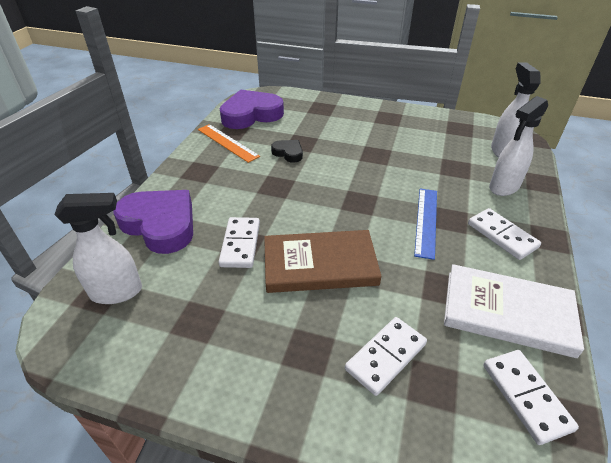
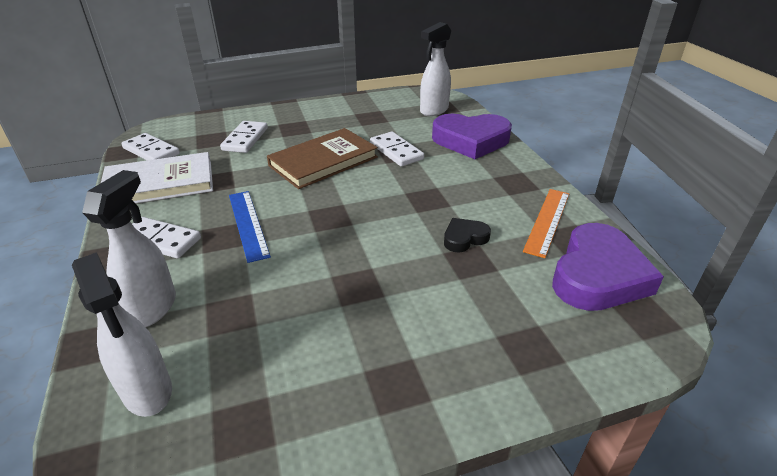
camera: 145 degrees right, 5 degrees down
(227, 142) = (547, 221): orange ruler -> orange ruler turned 75 degrees counterclockwise
(288, 153) = (464, 238): black heart -> black heart turned 150 degrees clockwise

